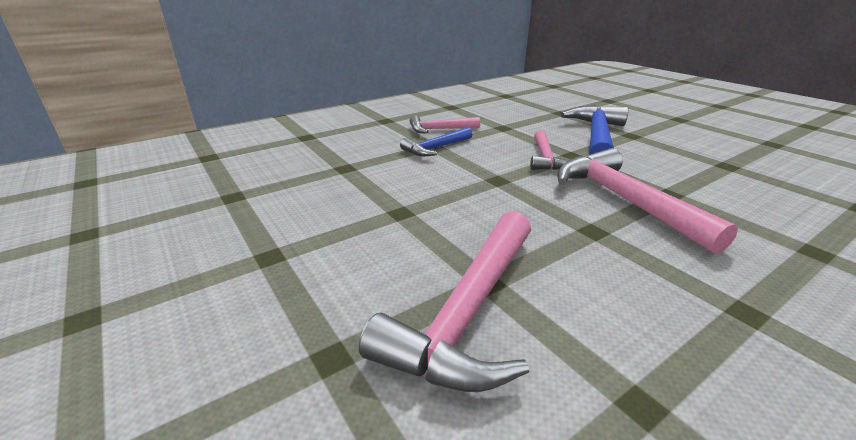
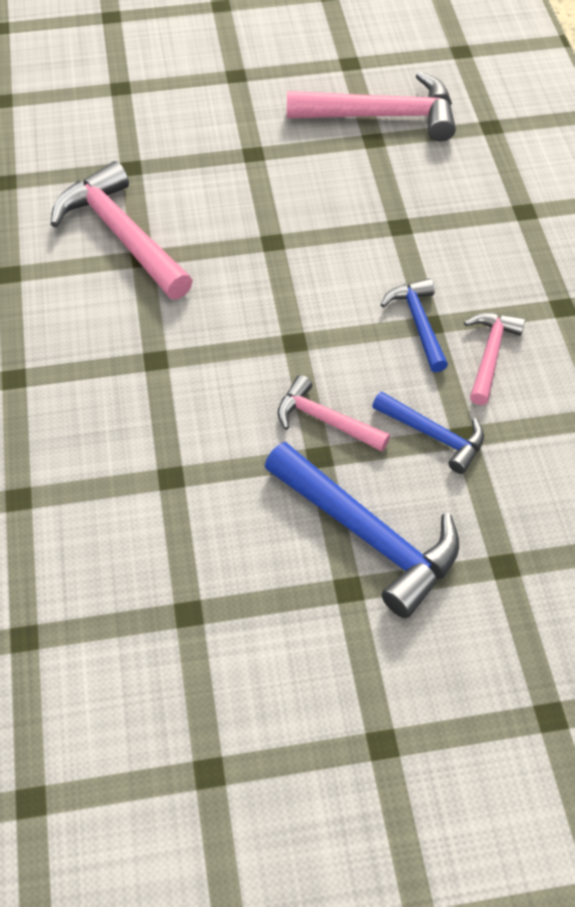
camera: 115 degrees right, 25 degrees up
(513, 133) = (433, 435): none -> blue hammer
(624, 200) = (185, 423): pink hammer -> pink hammer (382, 116)

